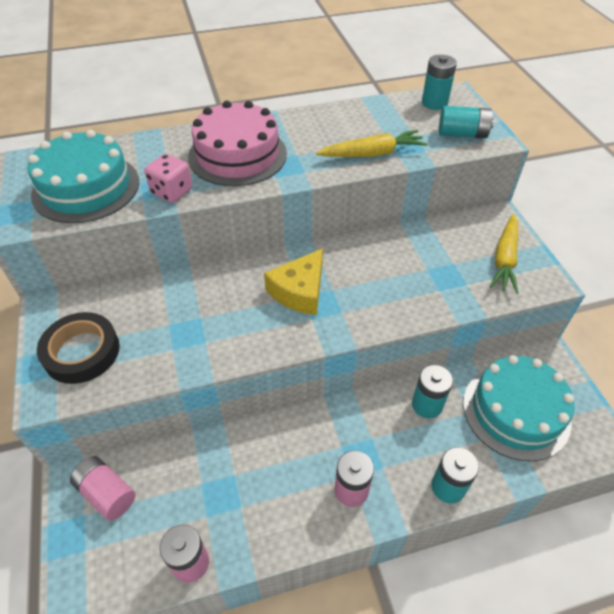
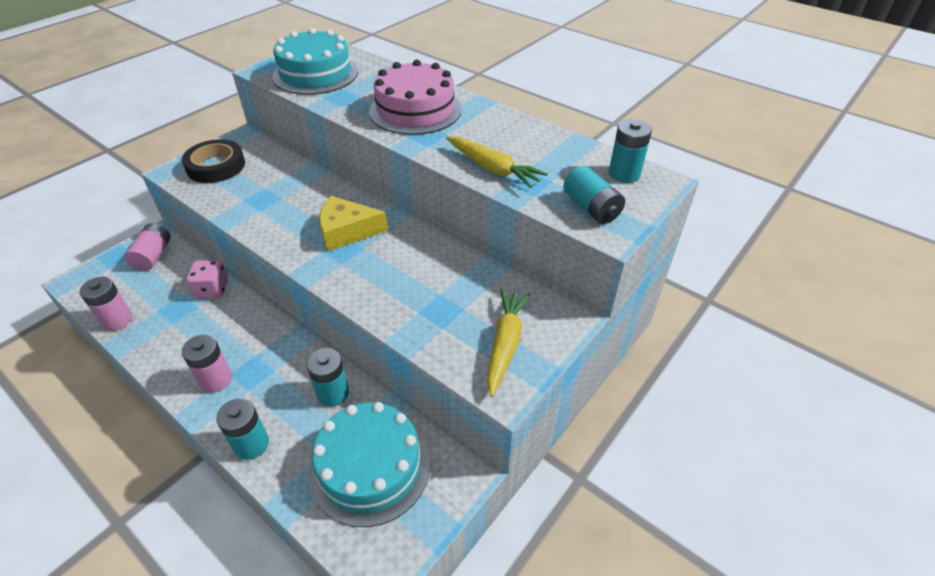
camera: 55 degrees right, 5 degrees down
(172, 192) = (342, 104): pink dice -> pink dice (212, 289)
(504, 259) = (505, 344): yellow carrot -> yellow carrot turned 120 degrees clockwise

